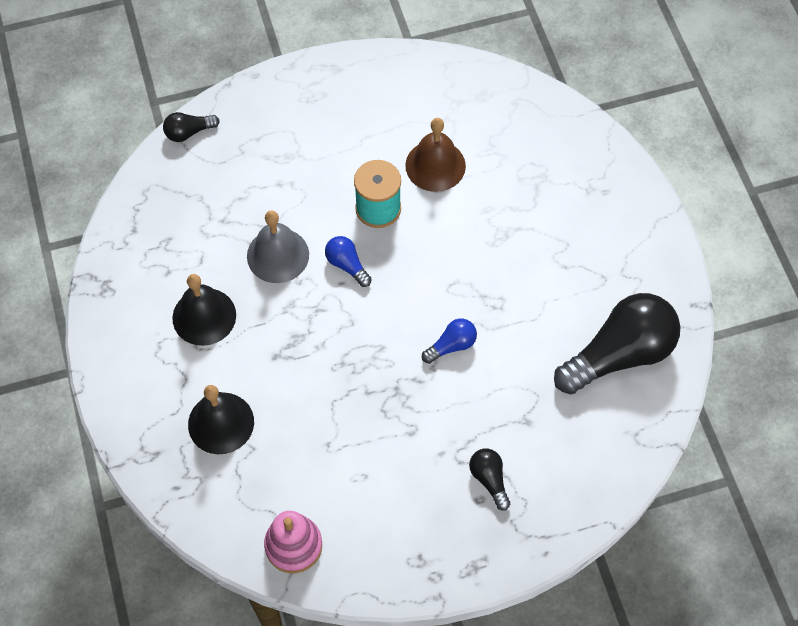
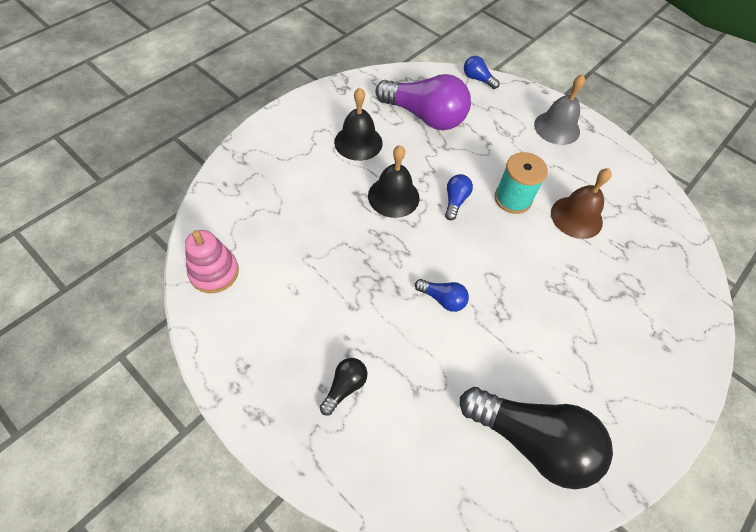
camera: 55 degrees right, 5 degrees down
(189, 132) = (477, 79): black light bulb -> blue light bulb
(211, 224) = (425, 117): none -> purple light bulb
(221, 423) = (287, 186): black bell -> black bell (393, 196)
(278, 255) = (431, 160): grey bell -> grey bell (557, 128)

